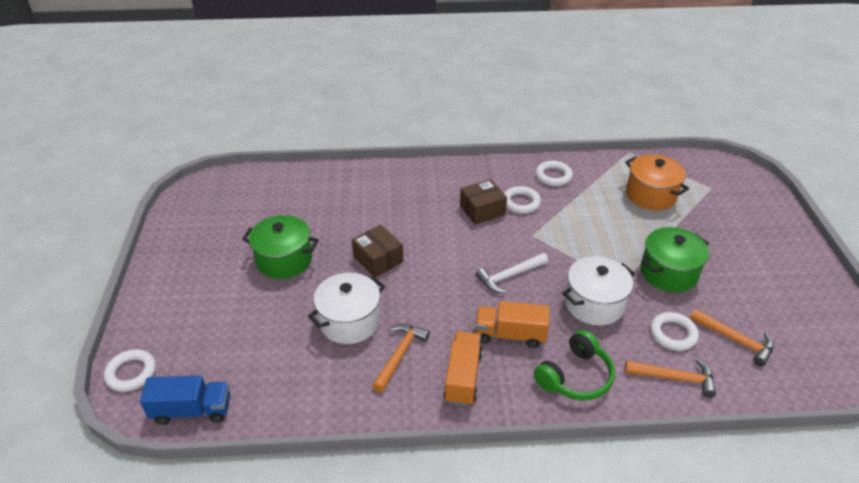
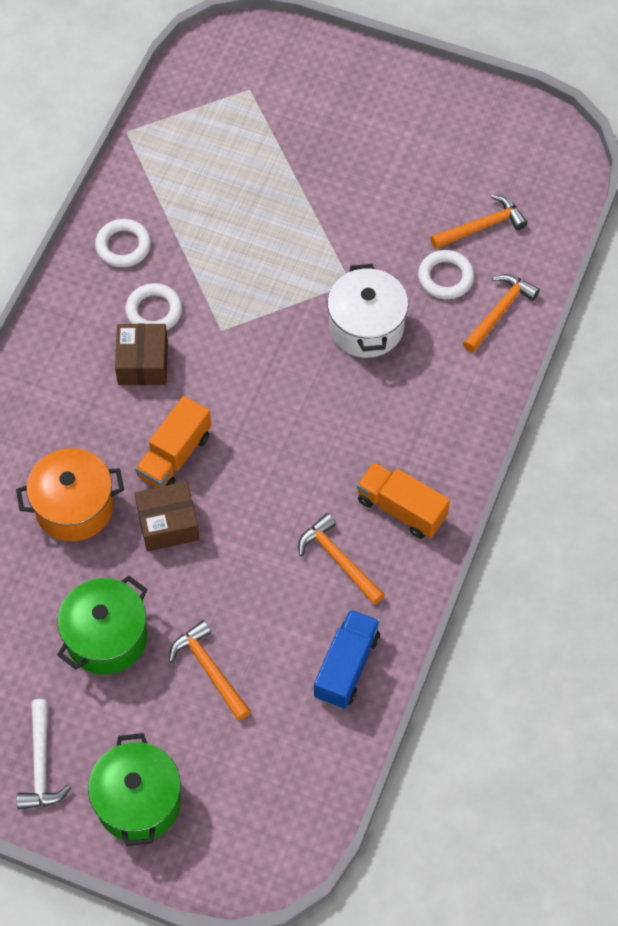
camera: 65 degrees left, 20 degrees up
(131, 373) = (217, 867): white ring -> none
(192, 410) = (310, 806): blue truck -> blue truck (346, 666)
(281, 316) = (209, 670): none -> orange hammer
(349, 321) = (259, 595): white pot -> none
(509, 276) = (277, 390): white hammer -> white hammer (41, 764)
(510, 335) = (366, 434): orange truck -> orange truck (174, 456)
(575, 376) = (453, 400): green headphones -> none
(650, 195) = (224, 161): orange pot -> orange pot (74, 507)
(668, 273) = (360, 226): green pot -> green pot (138, 801)

